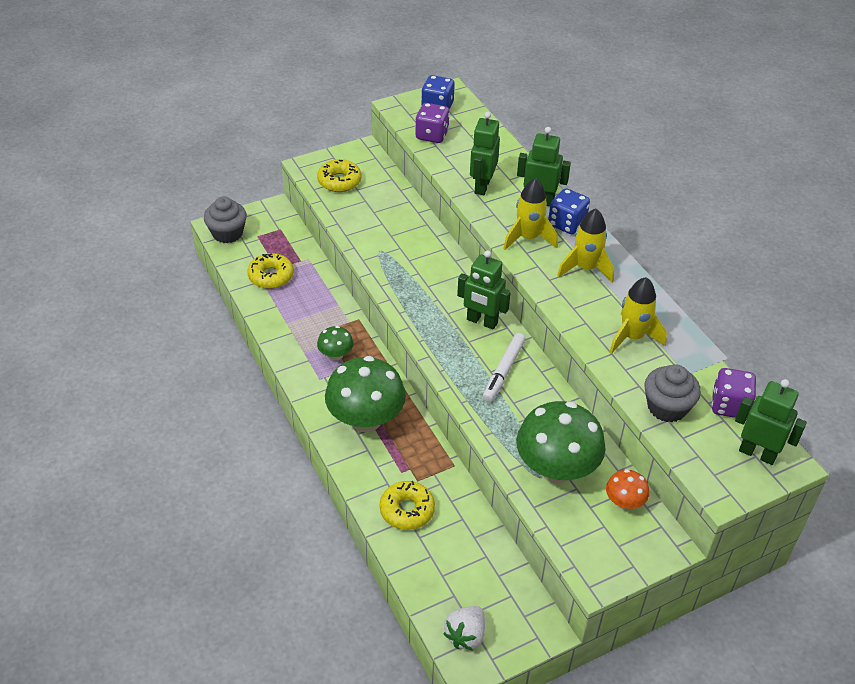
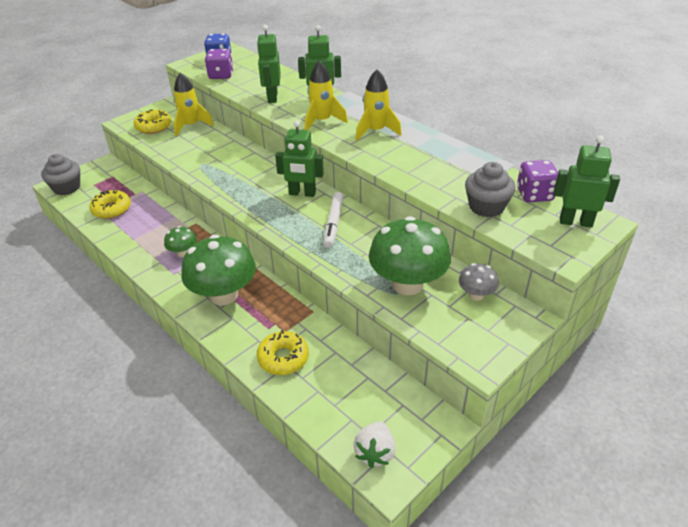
camera: 15 degrees left, 5 degrees down
(567, 224) = (348, 107): blue dice -> none
(624, 502) = (476, 295): orange mushroom -> grey mushroom
(632, 337) = (434, 166): yellow rocket -> yellow rocket (191, 126)

